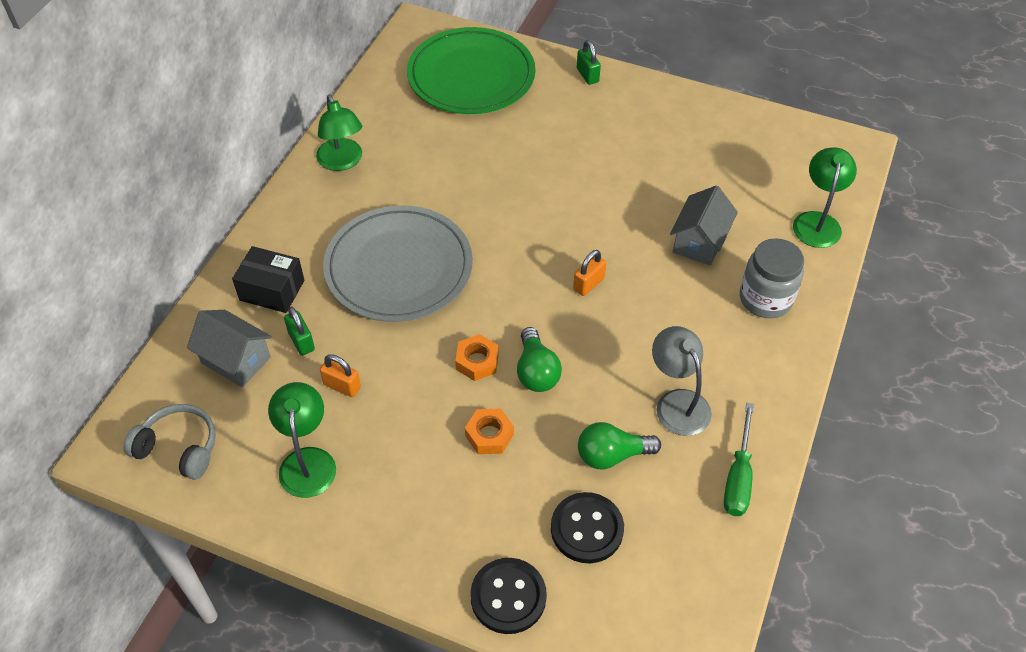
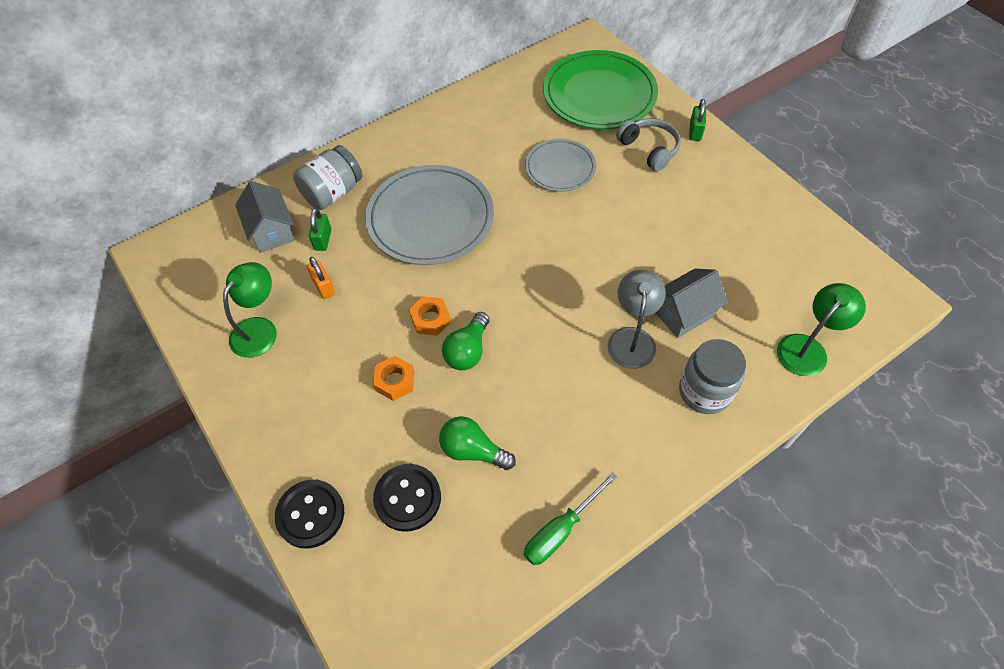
camera: 35 degrees right, 5 degrees up
(178, 448) = (190, 274): grey headphones -> grey headphones (649, 149)
(272, 290) = (333, 193): black box -> grey jar
(342, 162) = (452, 120): green lamp -> none
(488, 162) = (560, 168): none -> grey plate
(588, 284) = (563, 302): orange padlock -> none
(677, 402) = (559, 438): grey lamp -> grey lamp (632, 338)

